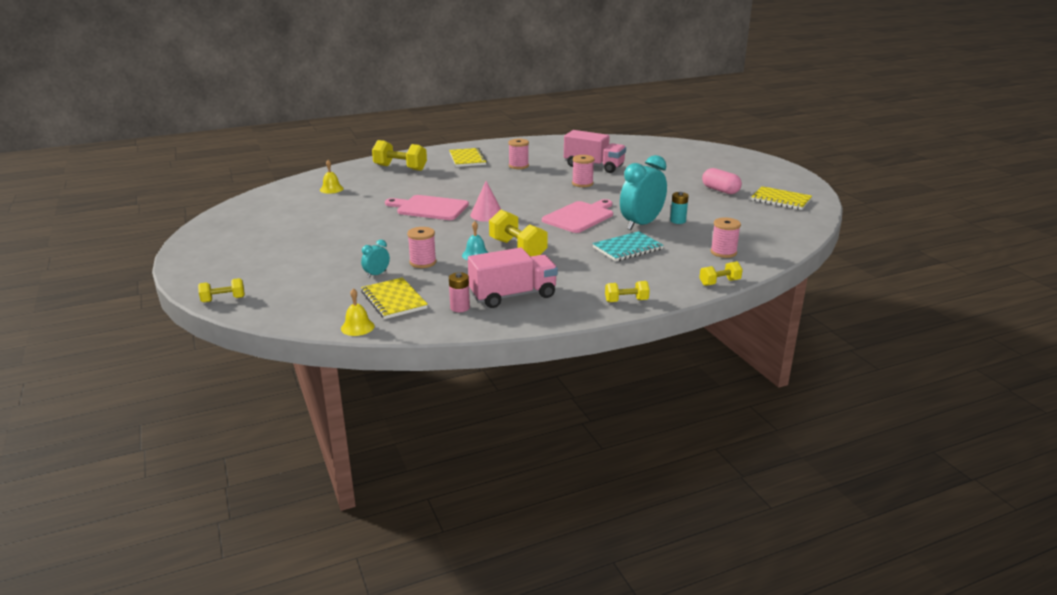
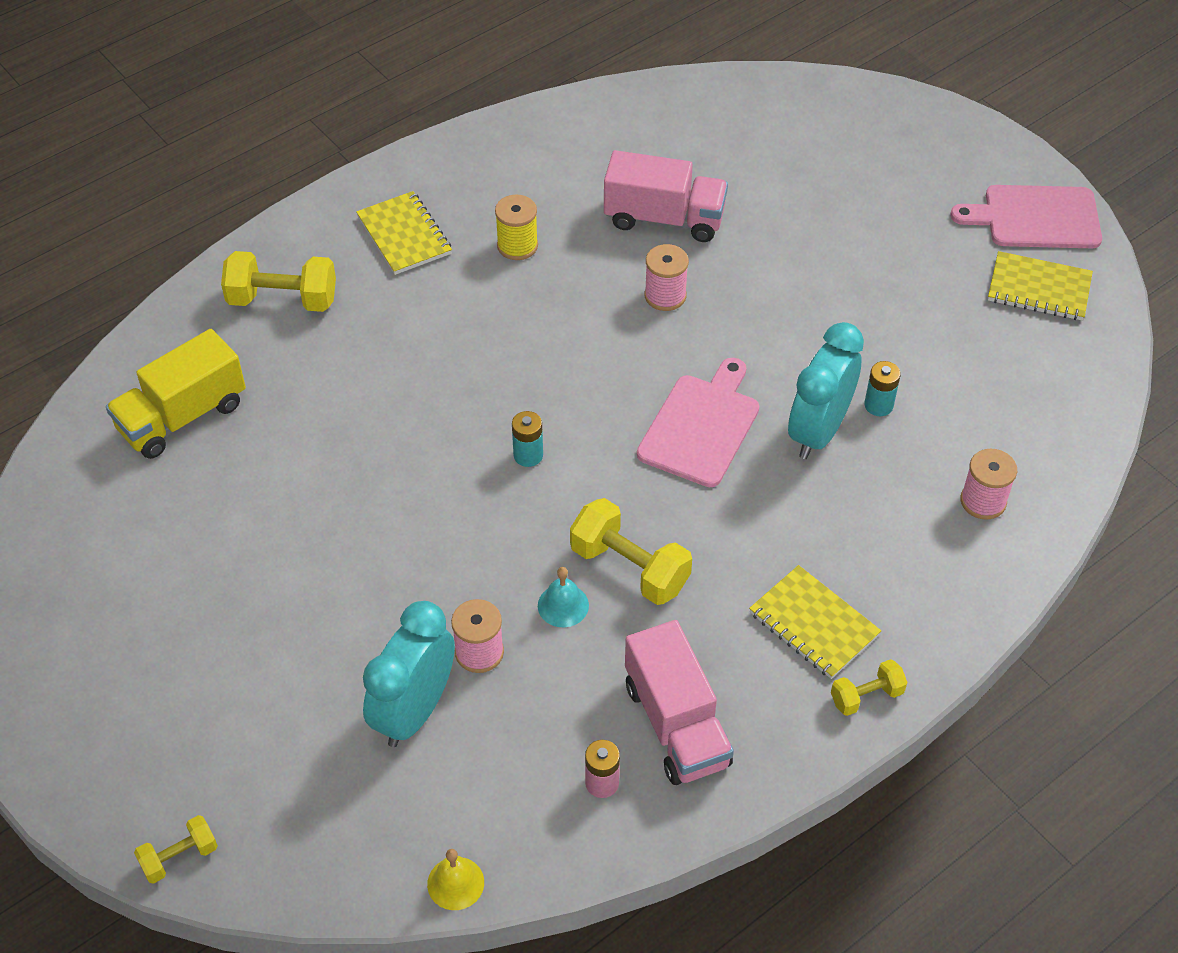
camera: 15 degrees left, 25 degrees up
(331, 189) = (182, 416): yellow bell -> yellow truck
(376, 274) = (414, 711): turquoise clock -> turquoise clock, size x2.19
(394, 300) = (481, 787): yellow notebook -> yellow notebook (813, 624)
(429, 208) = (410, 452): pink cutting board -> pink cutting board (1035, 218)
(487, 215) = (528, 455): pink cone -> turquoise battery
(513, 295) = (676, 724): pink truck -> pink truck turned 105 degrees clockwise
(518, 166) = (517, 246): pink spool -> yellow spool
(627, 248) = (819, 523): turquoise notebook -> none
(719, 282) = (1000, 603): yellow dumbbell -> none
(720, 190) = (925, 272): pink capsule -> none

